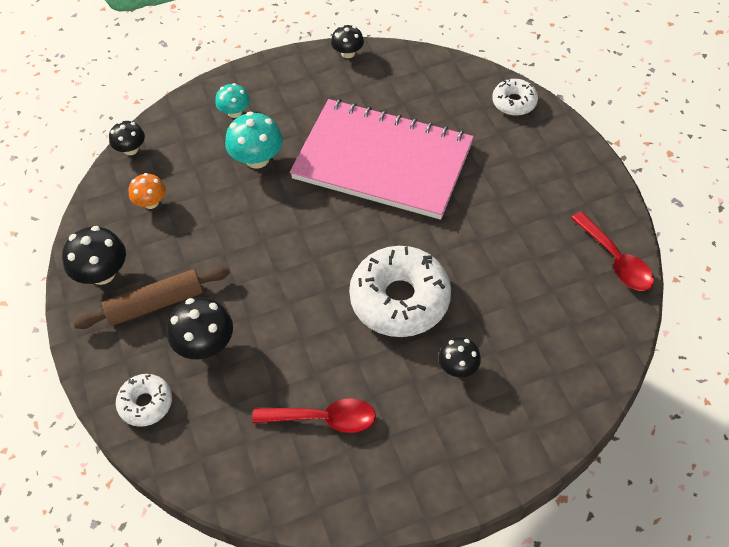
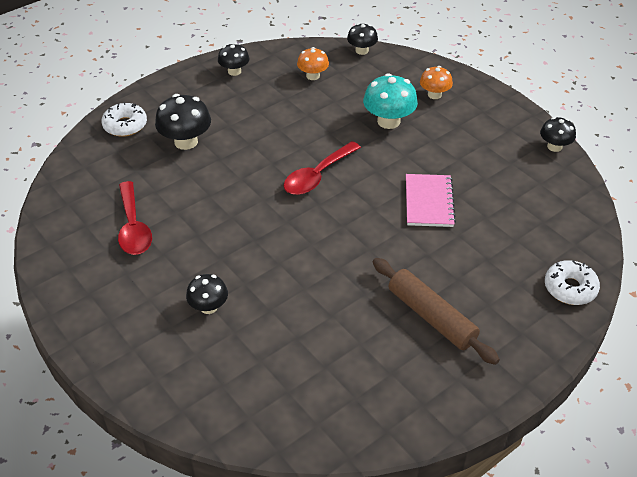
camera: 70 degrees right, 10 degrees down
(102, 273) = (234, 71): black mushroom -> black mushroom, size x0.63
(155, 303) = (216, 105): brown rolling pin -> brown rolling pin (431, 316)
(235, 112) = (434, 95): turquoise mushroom -> orange mushroom
(382, 161) = (429, 202): pink notebook -> pink notebook, size x0.43
(400, 299) = (271, 249): white donut -> none
(615, 260) = (388, 419): red spoon -> red spoon (317, 176)

